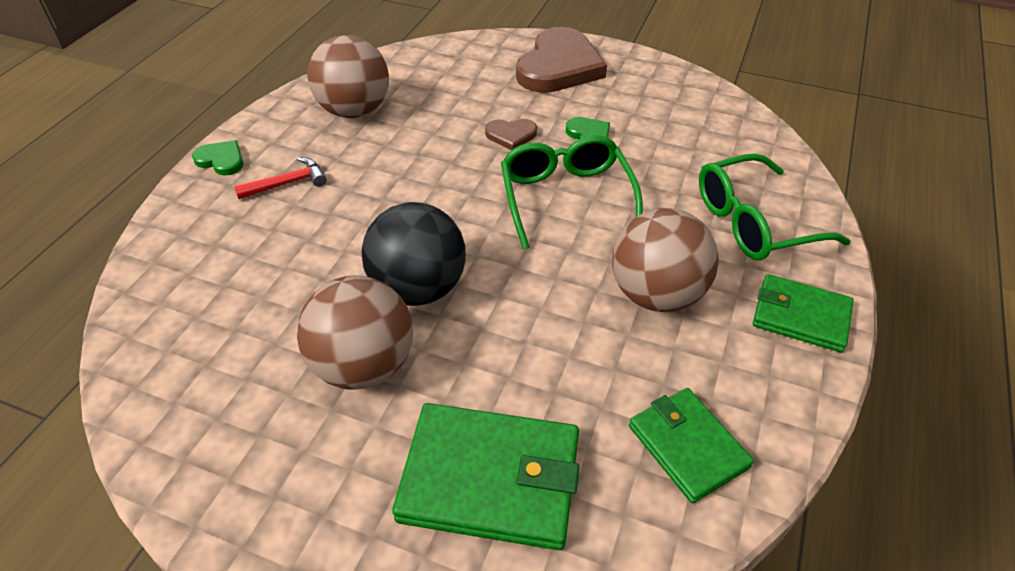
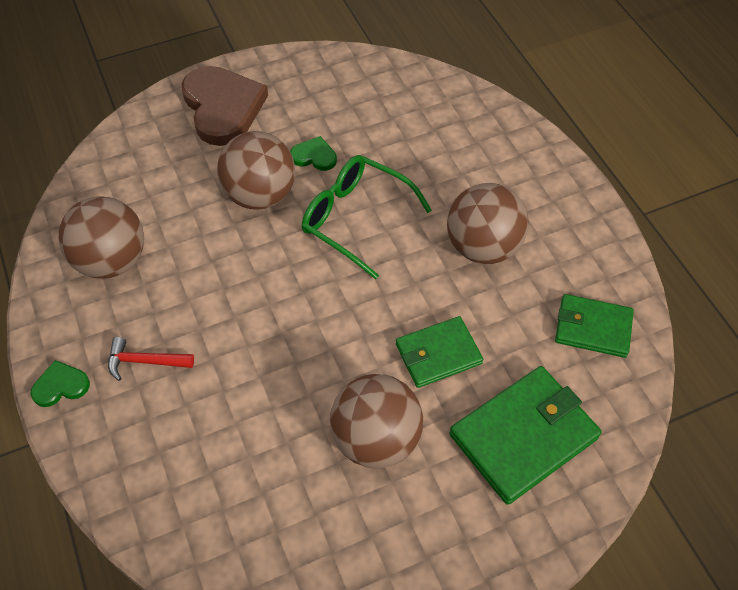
camera: 45 degrees left, 10 degrees up
(287, 183) = (145, 361): red hammer -> red hammer turned 105 degrees counterclockwise
(418, 288) = (343, 360): black ball -> none
(511, 135) = (260, 195): brown heart -> brown ball
(753, 222) = (482, 152): green glasses -> none
(800, 316) = (567, 199): green wallet -> green wallet (438, 354)

